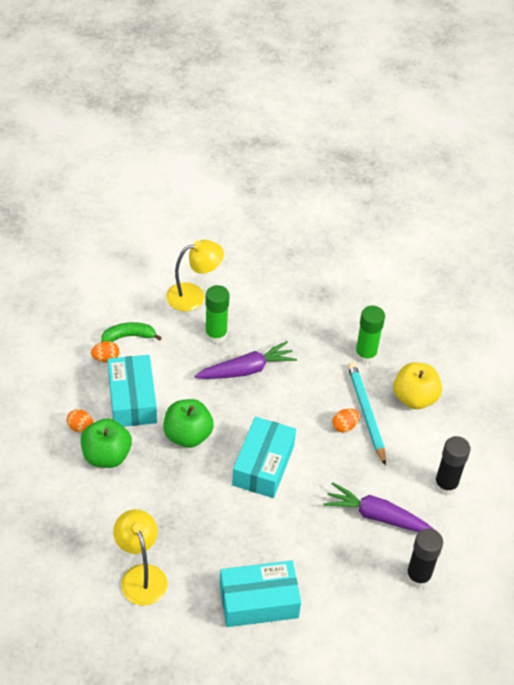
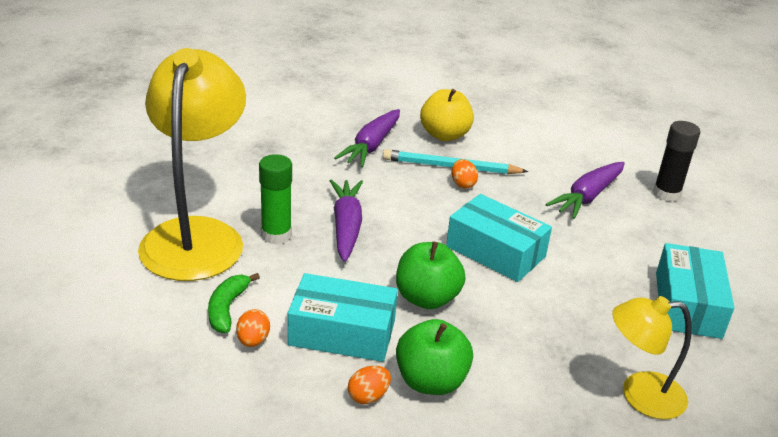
camera: 70 degrees left, 15 degrees down
(193, 296) = (196, 235): yellow lamp -> yellow lamp, size x1.85
(365, 355) = (371, 146): green glue stick -> purple carrot
(445, 485) = (559, 149): black glue stick -> none

